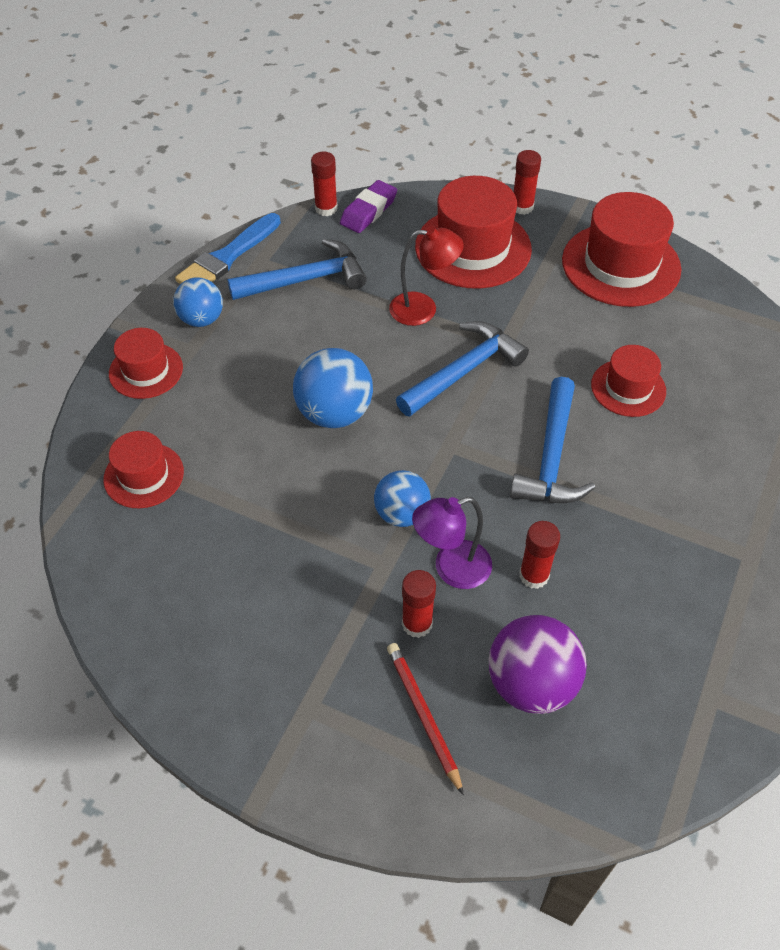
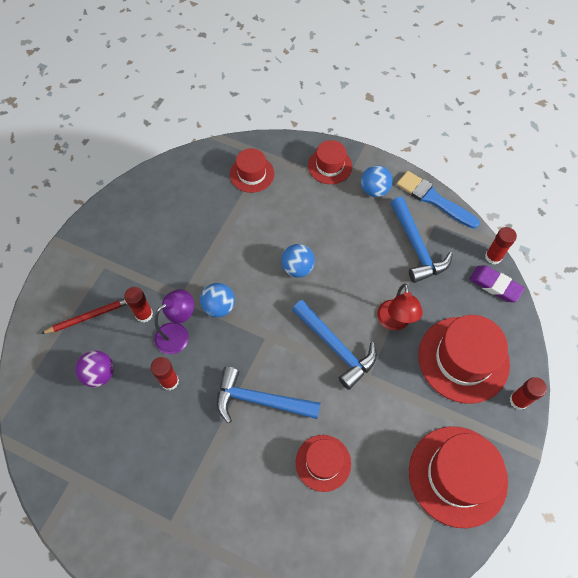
camera: 90 degrees right, 10 degrees up
(334, 413) = (297, 268): blue ball -> blue ball, size x0.66
(451, 569) = (178, 334): purple lamp -> purple lamp turned 75 degrees clockwise
(531, 683) = (99, 374): purple ball -> purple ball, size x0.66

